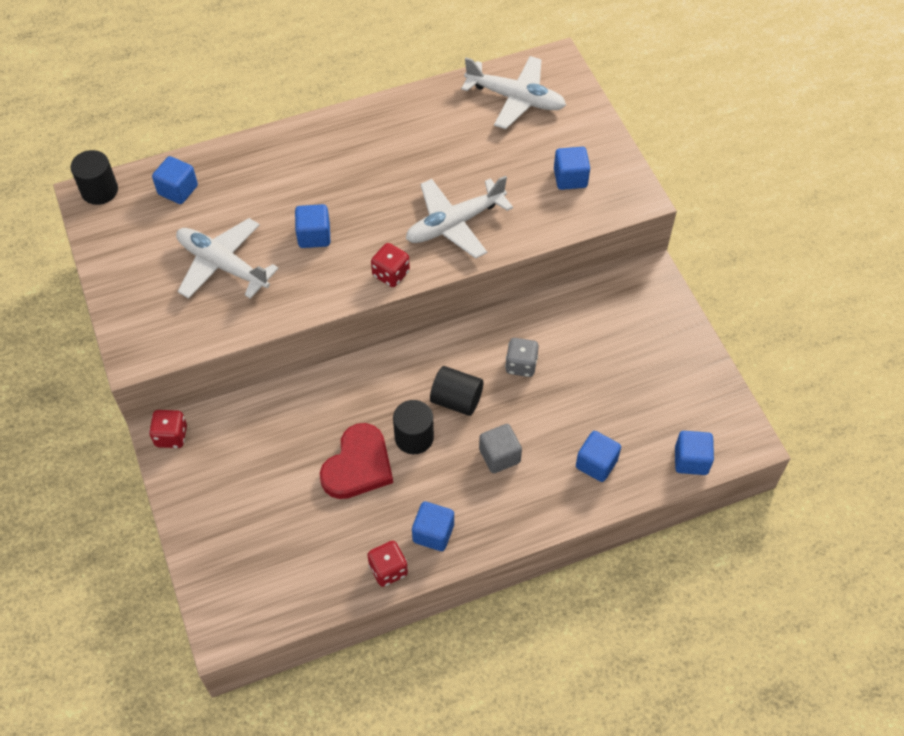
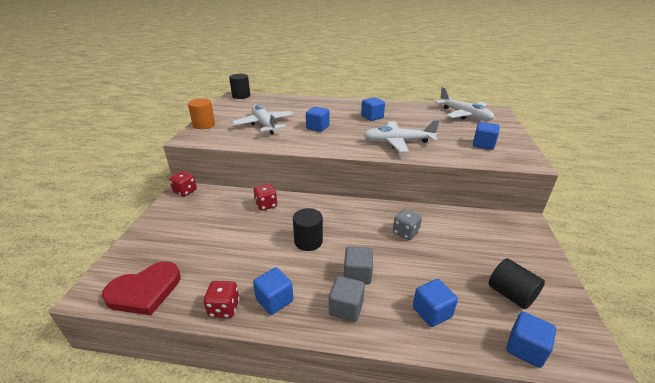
camera: 30 degrees right, 25 degrees down
(123, 311) = (204, 125): none -> orange cylinder
(178, 190) = (272, 102): blue cube -> blue cube (372, 117)
(358, 465) = (262, 241): red heart -> red heart (145, 291)
(391, 274) = (345, 149): red dice -> red dice (266, 205)
(456, 400) = (350, 234): black cylinder -> black cylinder (510, 294)
(511, 503) = (346, 308): none -> grey cube

